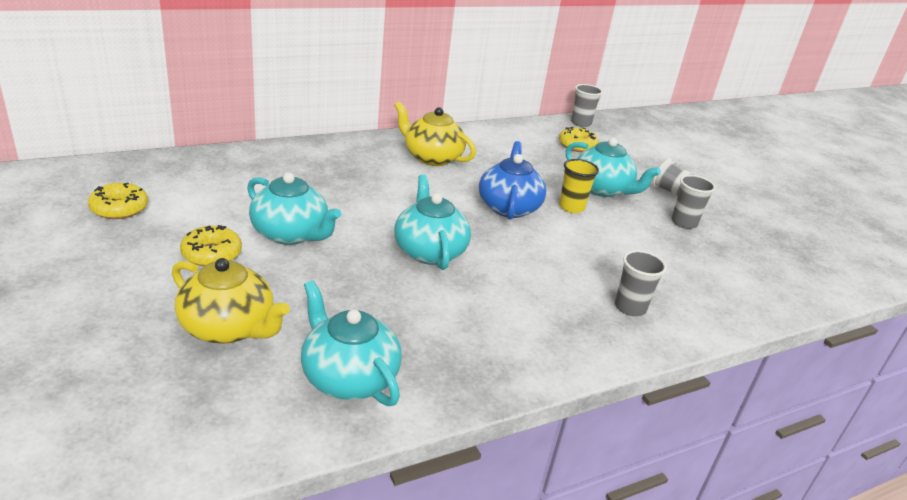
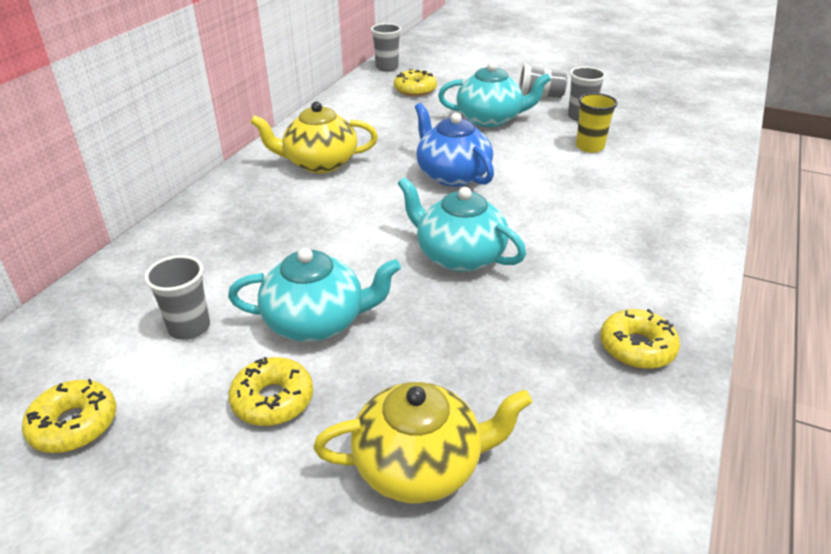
camera: 35 degrees left, 5 degrees up
(348, 377) = (589, 424): turquoise teapot -> none
(453, 365) = (637, 347): none -> yellow donut
(571, 207) = (494, 147): yellow cup -> yellow cup (589, 147)
(630, 307) = (656, 208): grey cup -> grey cup (189, 327)

